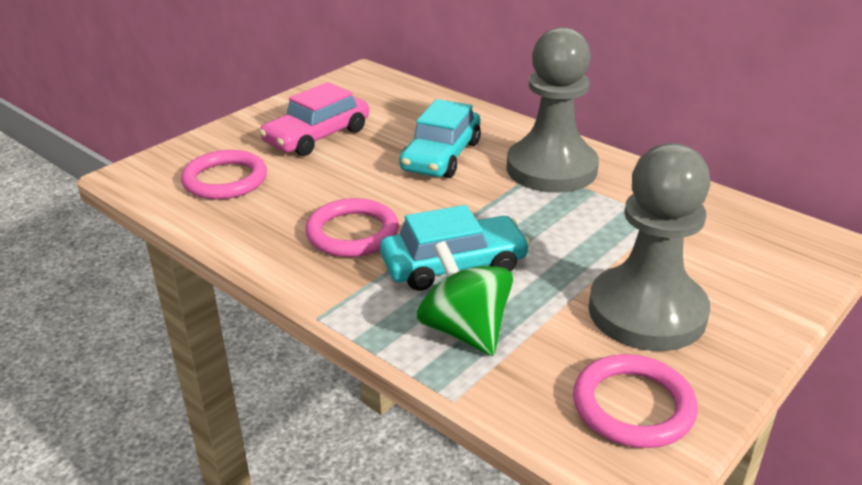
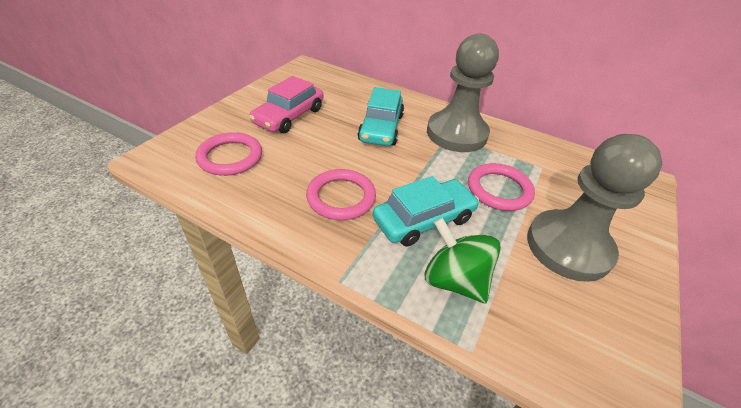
camera: 15 degrees left, 10 degrees up
(633, 406) = (600, 336): pink ring -> pink ring (499, 190)

